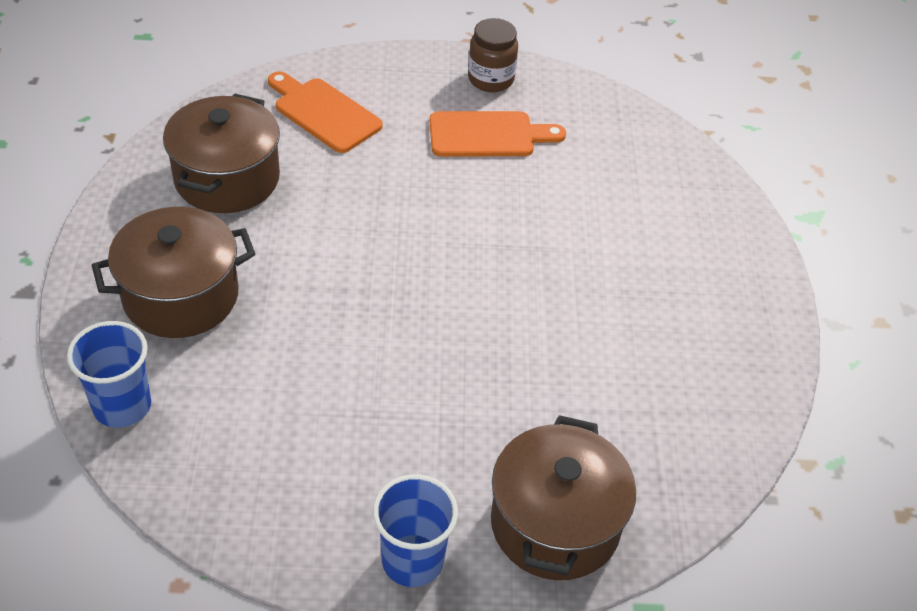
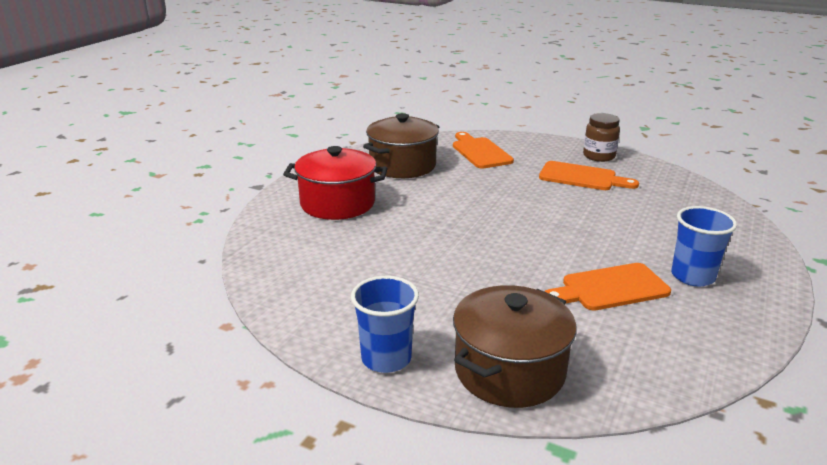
camera: 30 degrees right, 20 degrees down
(122, 406) = (265, 238): blue cup -> blue cup (692, 276)
(181, 296) = (337, 203): brown pot -> red pot
(605, 348) = (610, 288): none -> orange cutting board

